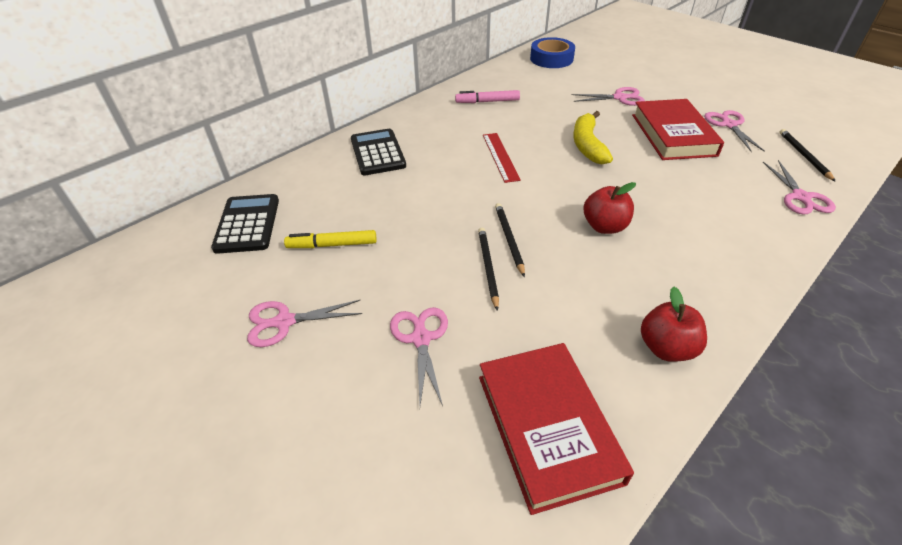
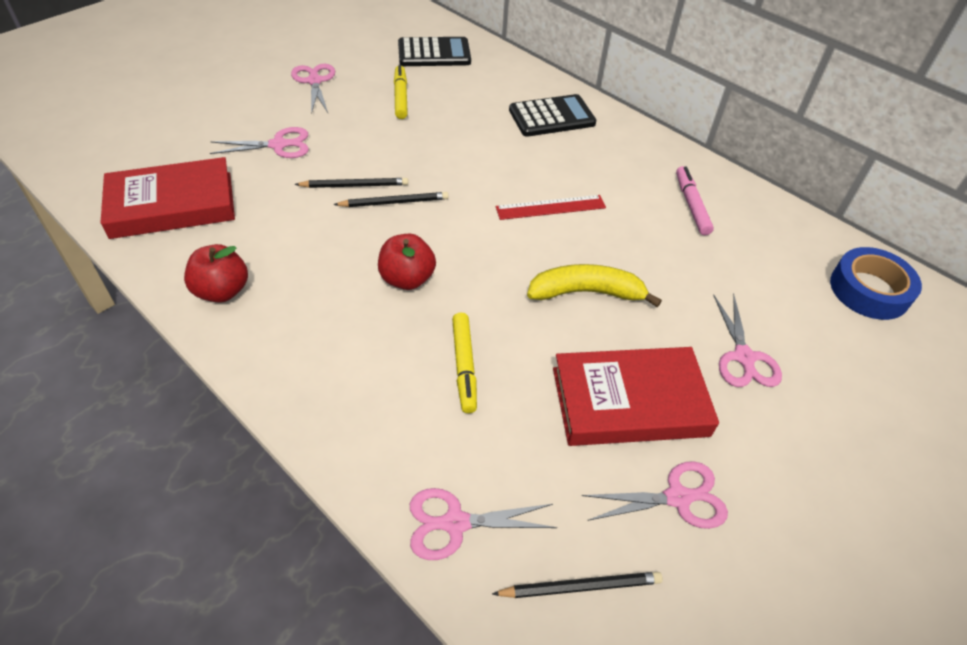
camera: 85 degrees right, 5 degrees up
(679, 196) = (464, 366): none -> yellow marker

